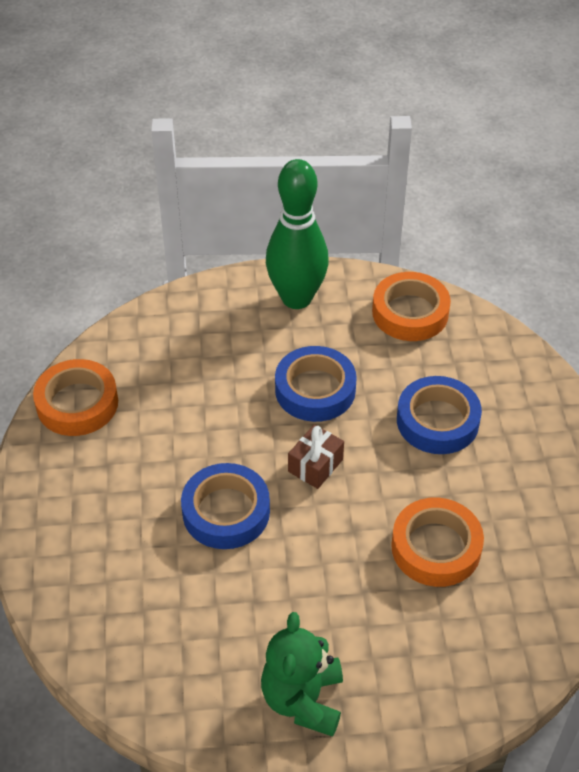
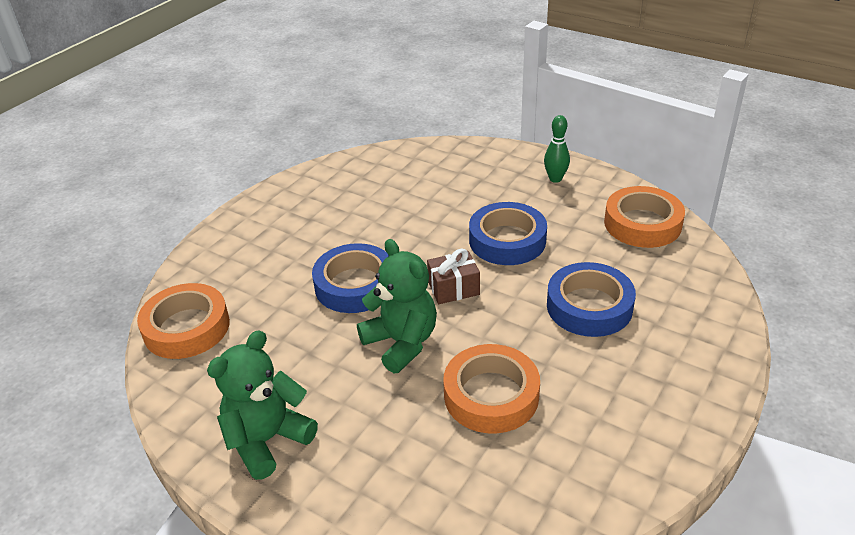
camera: 40 degrees right, 10 degrees down
(77, 403) = (332, 177): orange tape -> orange tape (186, 327)
(296, 298) = (555, 179): green bowling pin -> green bowling pin, size x0.45
(323, 544) = (401, 343): none -> green teddy bear

